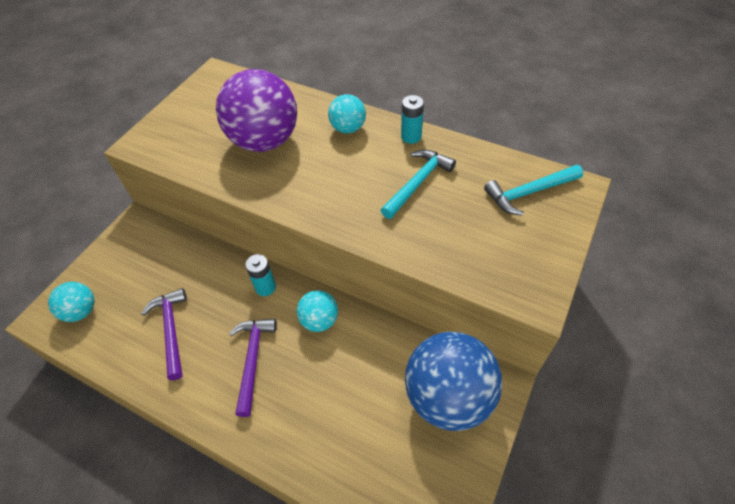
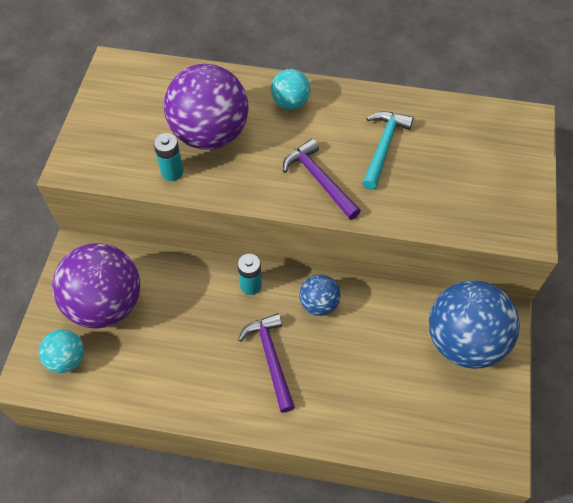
camera: 20 degrees left, 5 degrees up
(136, 272) = (106, 304): none -> purple ball
(171, 330) = (174, 352): purple hammer -> purple hammer (319, 180)
(319, 320) = (319, 304): turquoise ball -> blue ball
(411, 136) = (357, 99): turquoise battery -> turquoise battery (172, 172)
(528, 192) = (488, 135): turquoise hammer -> none

